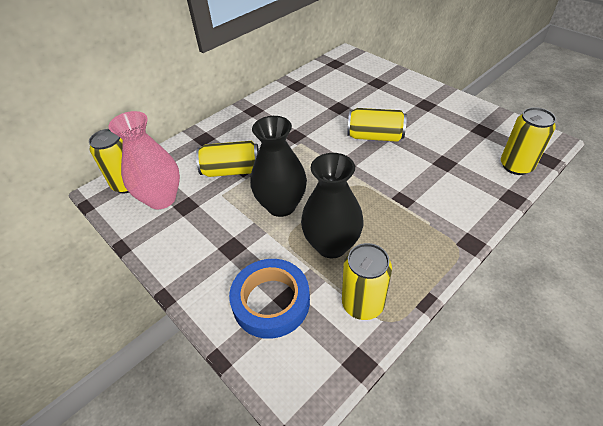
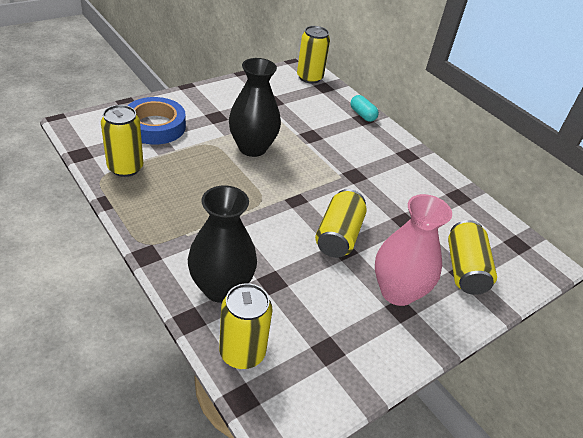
camera: 90 degrees right, 5 degrees down
(161, 198) = (286, 91): pink vase -> pink vase (397, 291)
(197, 139) = (362, 115): none -> turquoise capsule
(231, 170) = (309, 128): yellow can -> yellow can (464, 269)
(331, 245) = (192, 166): black vase -> black vase (221, 288)

